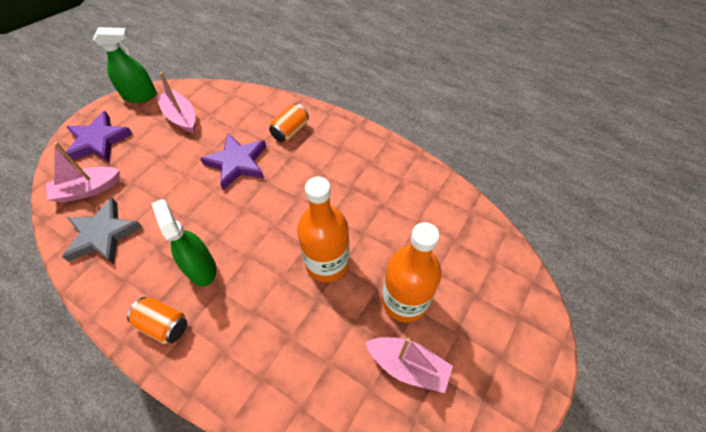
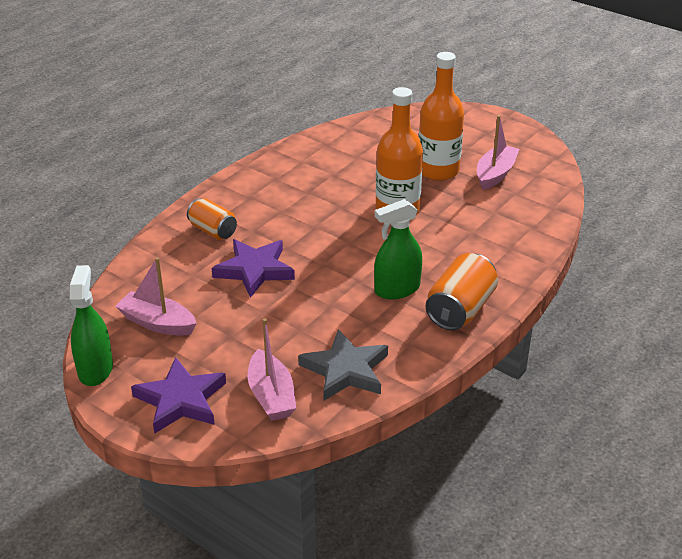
camera: 85 degrees left, 20 degrees down
(164, 325) = (460, 309): orange can -> orange can, size x1.51
(181, 117) = (157, 323): pink boat -> pink boat turned 60 degrees clockwise

